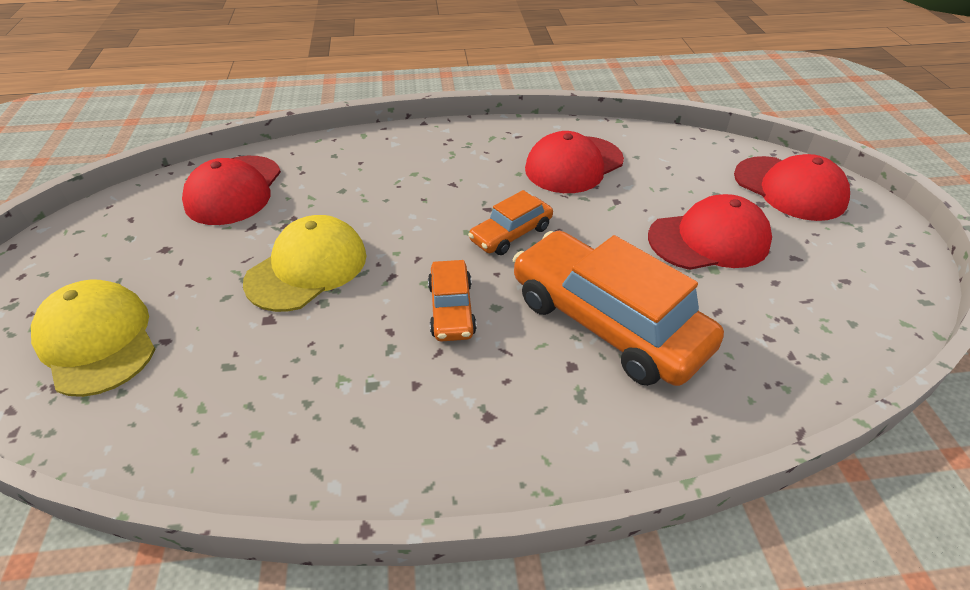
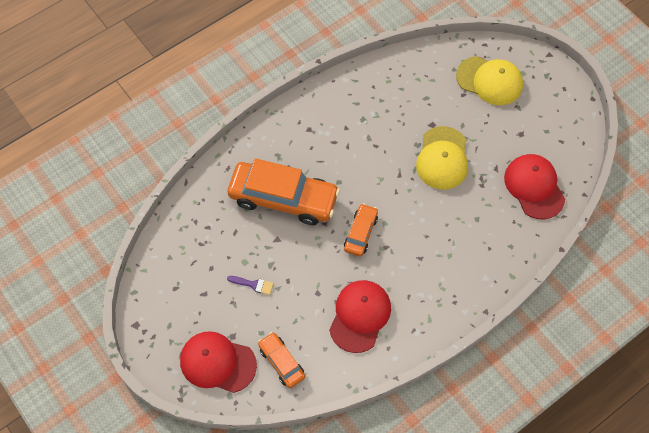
camera: 150 degrees right, 20 degrees up
(451, 309) = (357, 170): orange car -> orange car (281, 362)
(709, 239) = (253, 284): red cap -> purple brush

